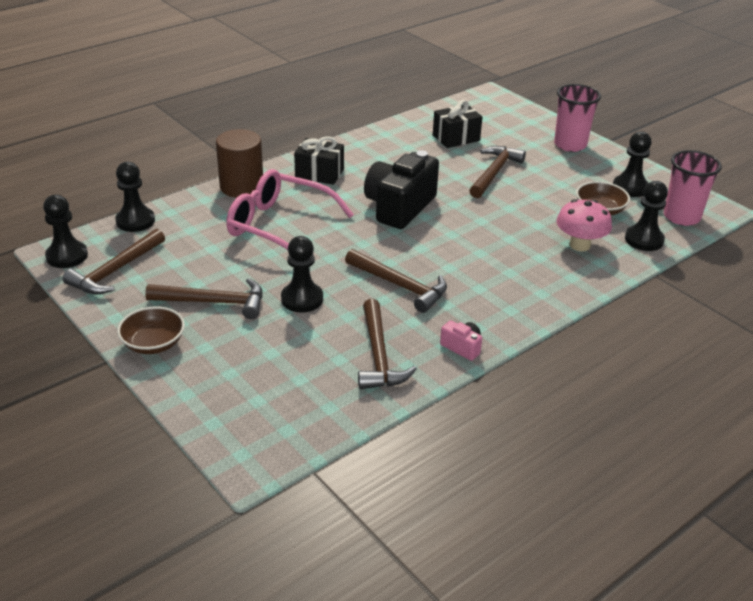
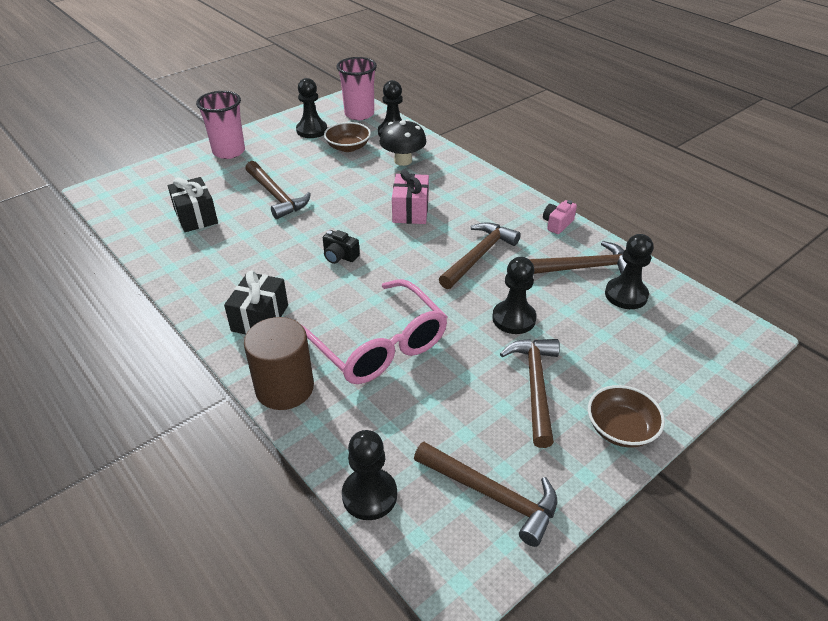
camera: 90 degrees left, 5 degrees up
(67, 256) = (465, 565): black pawn -> black pawn (626, 295)
(279, 226) = (378, 345): pink glasses -> pink glasses turned 60 degrees counterclockwise
(399, 207) = (339, 256): black camera -> black camera, size x0.43
(477, 247) = (410, 211): none -> pink gift
(494, 173) = (276, 196): brown hammer -> brown hammer turned 150 degrees counterclockwise
(579, 245) = (403, 161): pink mushroom -> black mushroom

